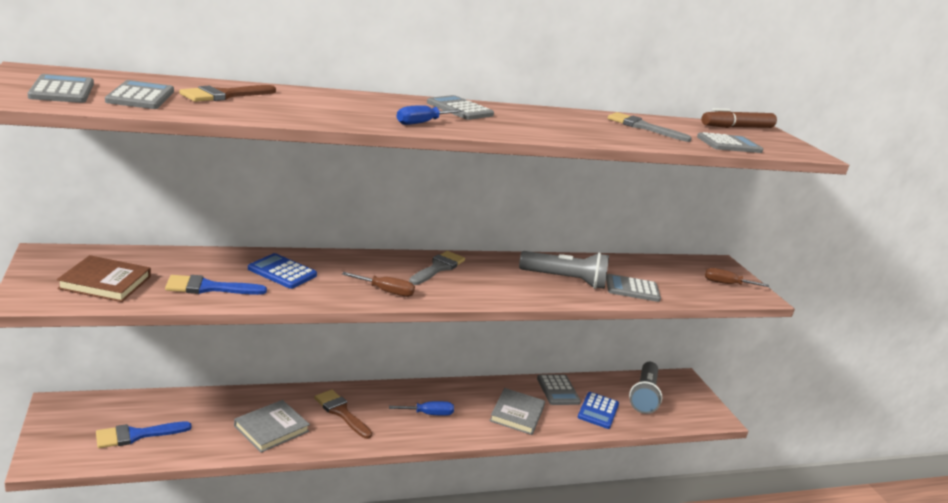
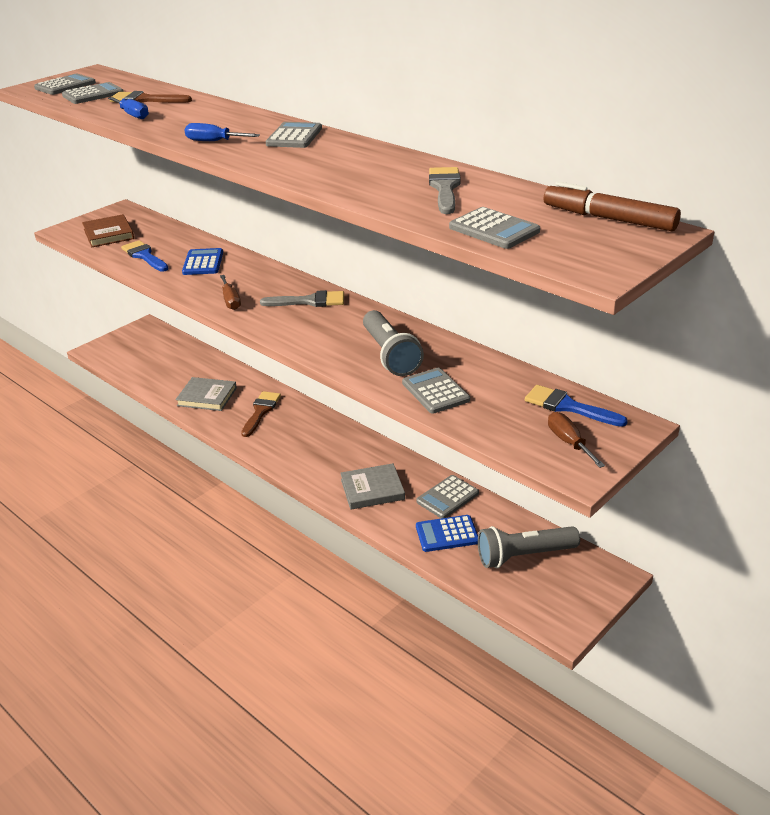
camera: 65 degrees right, 10 degrees up
(136, 435) = (146, 360): blue brush -> blue brush (568, 406)
(428, 414) = (310, 447): blue screwdriver -> blue screwdriver (132, 115)

